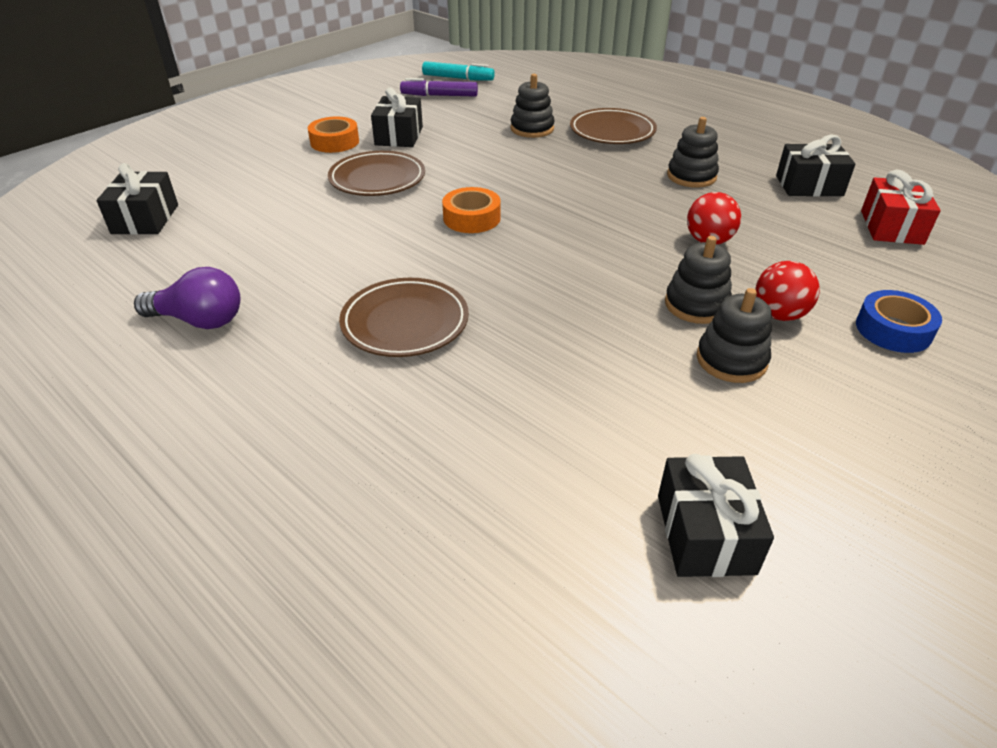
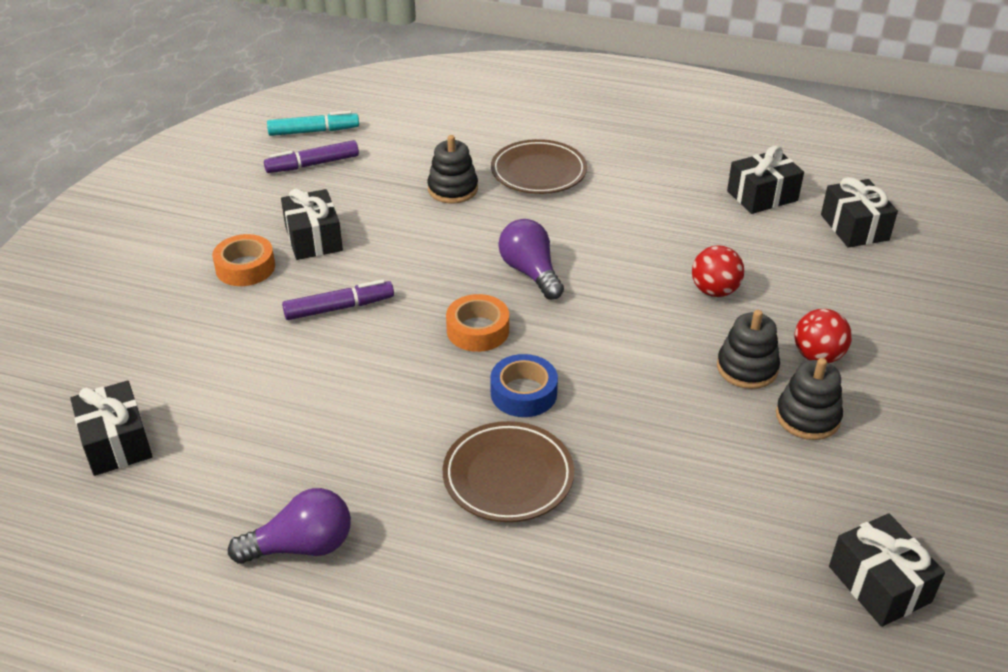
camera: 25 degrees left, 0 degrees up
(377, 179) = (339, 308): brown plate -> purple marker
(549, 191) = (530, 272): none -> purple light bulb
(691, 176) = (652, 213): black stacking toy -> none
(891, 227) = (854, 227): red gift -> black gift
(893, 330) = (910, 342): blue tape -> blue tape (523, 393)

